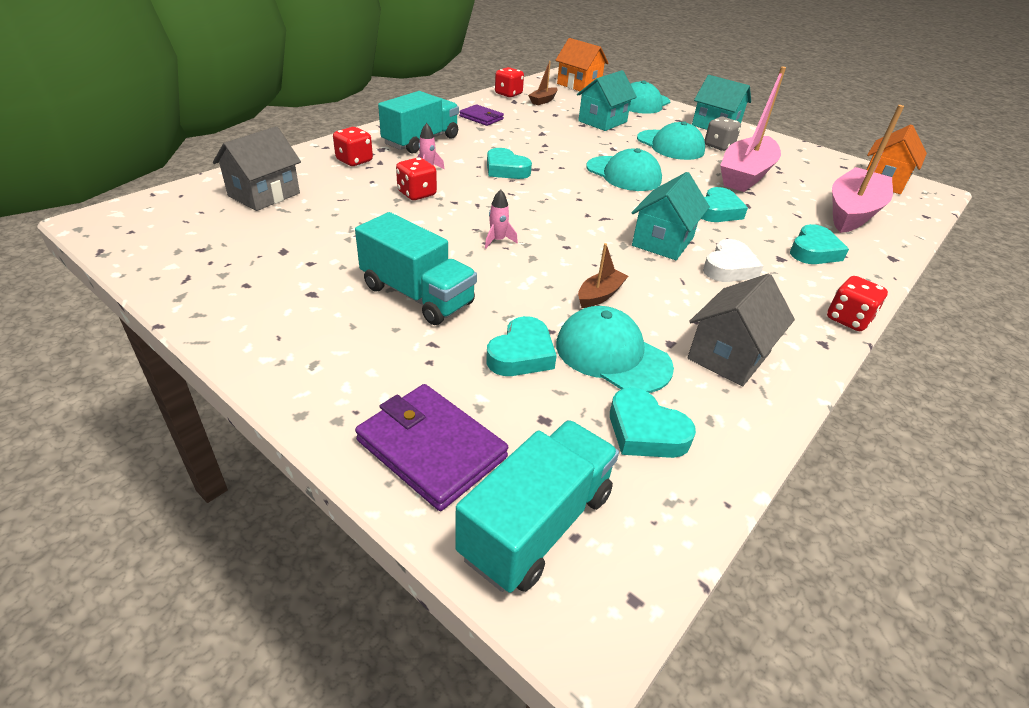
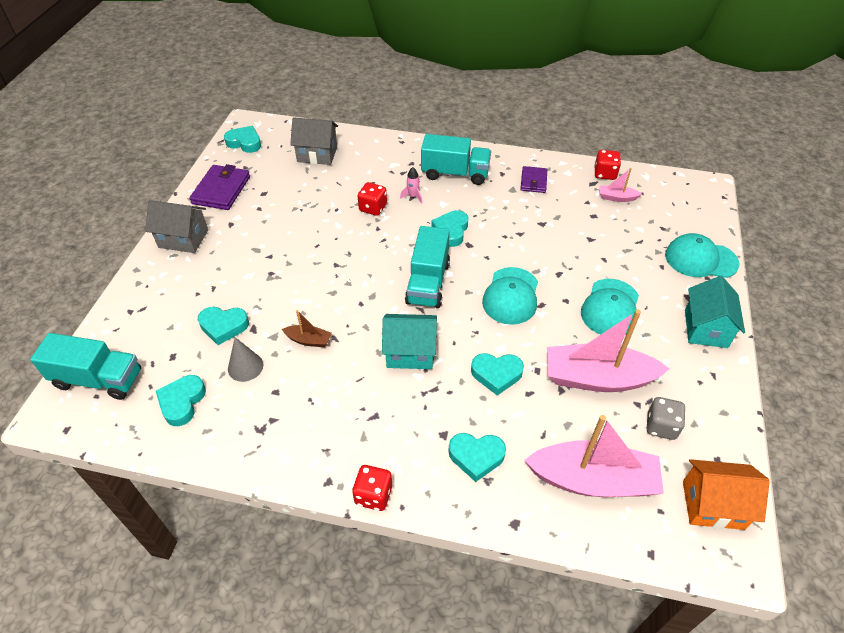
camera: 65 degrees right, 10 degrees up
(143, 234) = (245, 142): none -> turquoise heart
(354, 161) = (393, 162): red dice -> none
(417, 295) = (254, 262): turquoise truck -> turquoise truck (428, 282)
(431, 448) = (132, 323): purple wallet -> purple wallet (221, 190)
(497, 240) = (341, 268): pink rocket -> none
(543, 101) = (616, 197): brown boat -> pink boat
(579, 85) = (689, 203): orange house -> none
(602, 121) = (613, 248): turquoise house -> none
(612, 355) = (245, 367): turquoise cap -> grey cone
(718, 146) = (650, 343): grey dice -> grey dice (661, 426)
(728, 356) = (278, 426): grey house -> grey house (183, 239)
(729, 267) = (400, 402): white heart -> none

